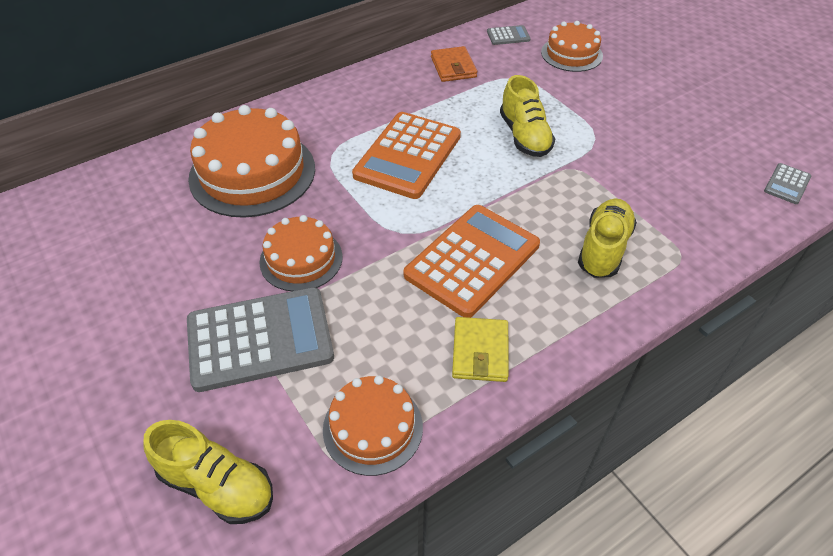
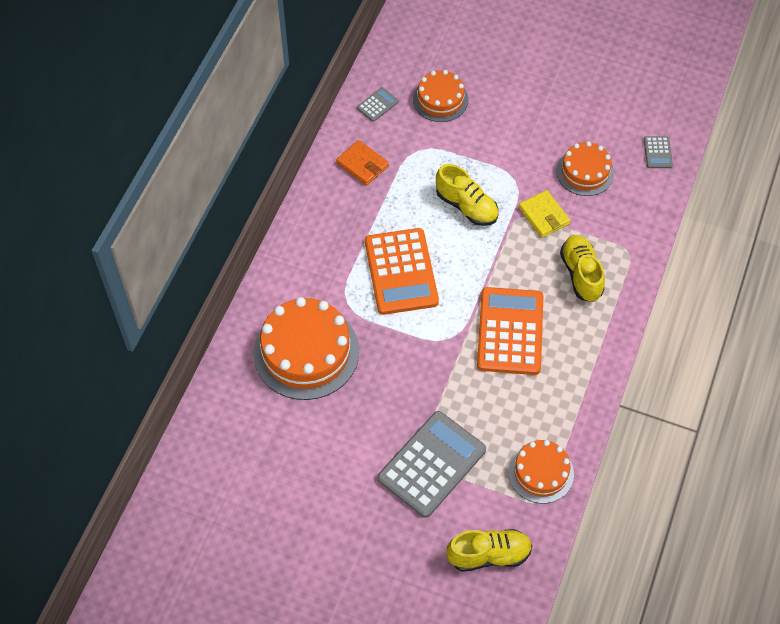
camera: 35 degrees left, 10 degrees up
(301, 259) = (405, 397): orange cake -> orange cake (585, 172)
(480, 352) = (562, 391): yellow wallet -> yellow wallet (544, 215)

